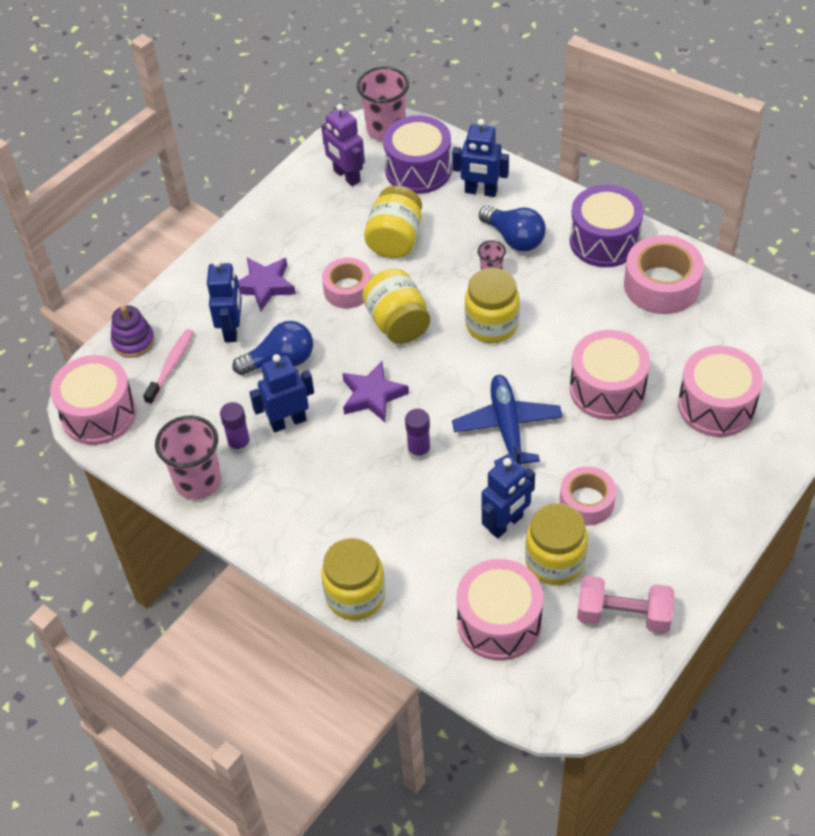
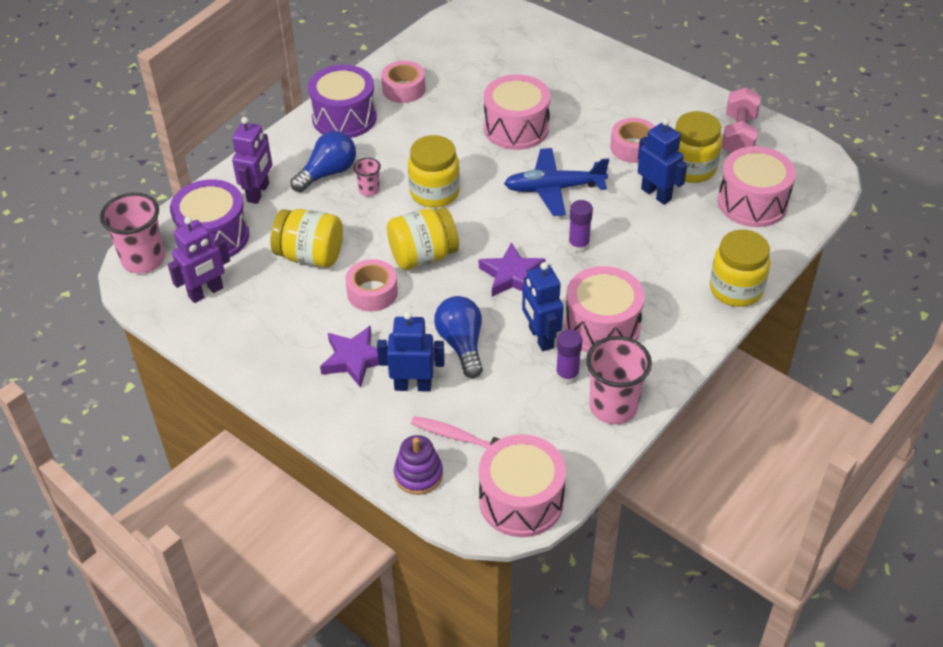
camera: 90 degrees left, 5 degrees down
(481, 191) = (258, 192): blue robot -> purple robot
(661, 285) = (403, 89): pink tape -> pink tape, size x0.65
(716, 405) = (537, 72): pink drum -> pink drum (602, 326)

